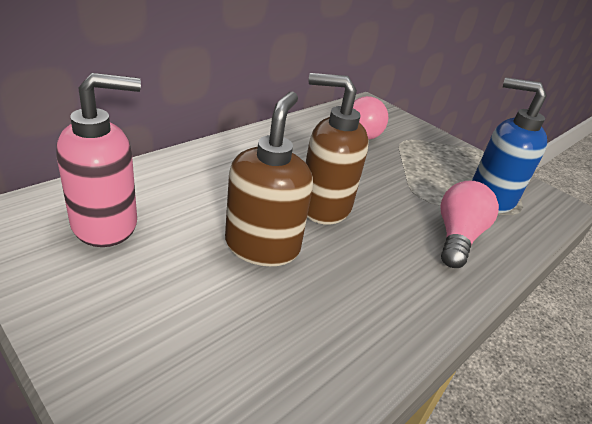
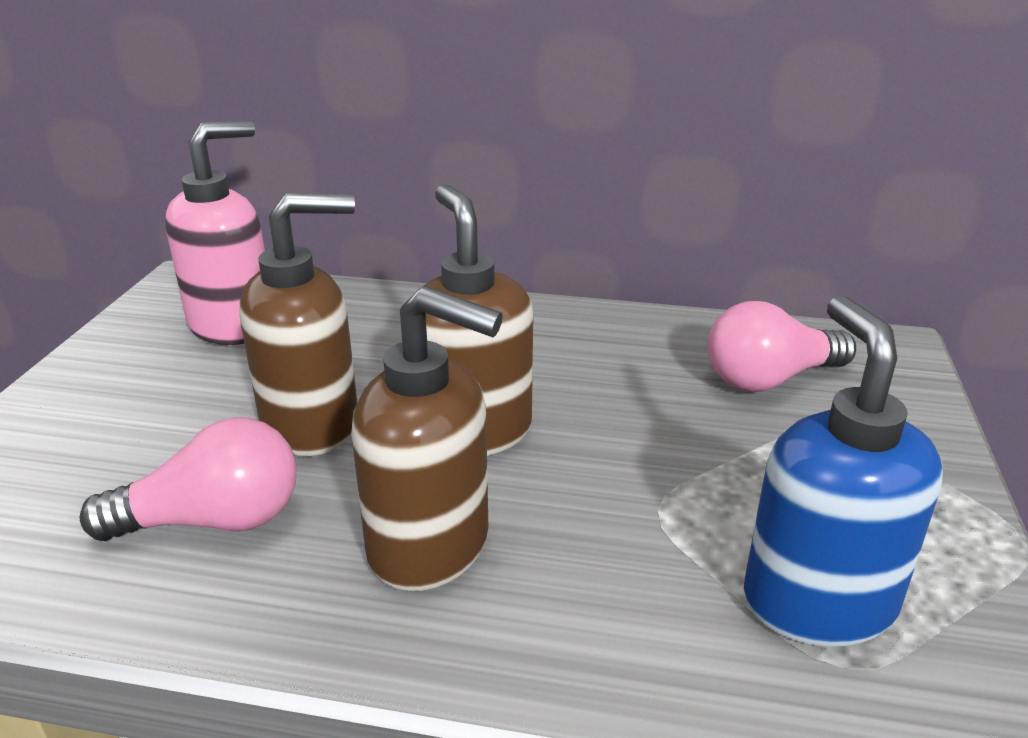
camera: 60 degrees right, 5 degrees down
(106, 224) = (234, 325): pink soap dispenser -> pink soap dispenser turned 75 degrees counterclockwise
(397, 258) = (430, 546): none -> brown soap dispenser
(457, 237) = (590, 596): pink light bulb -> pink light bulb (213, 521)

